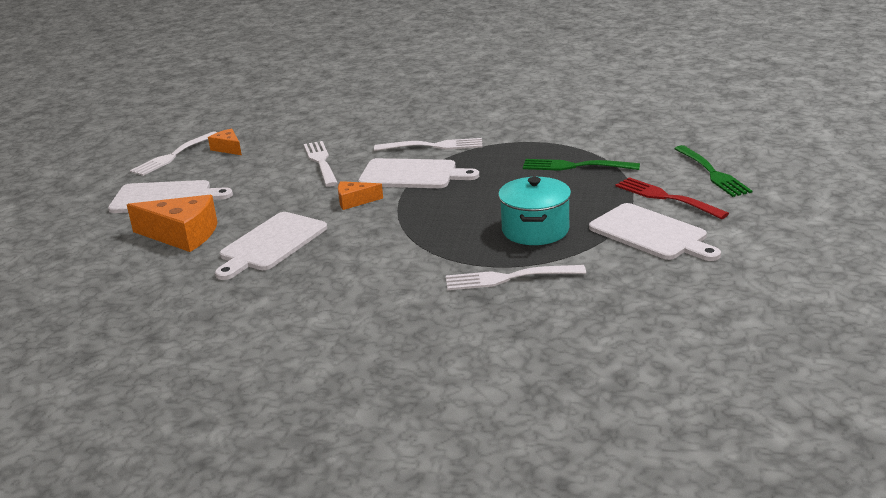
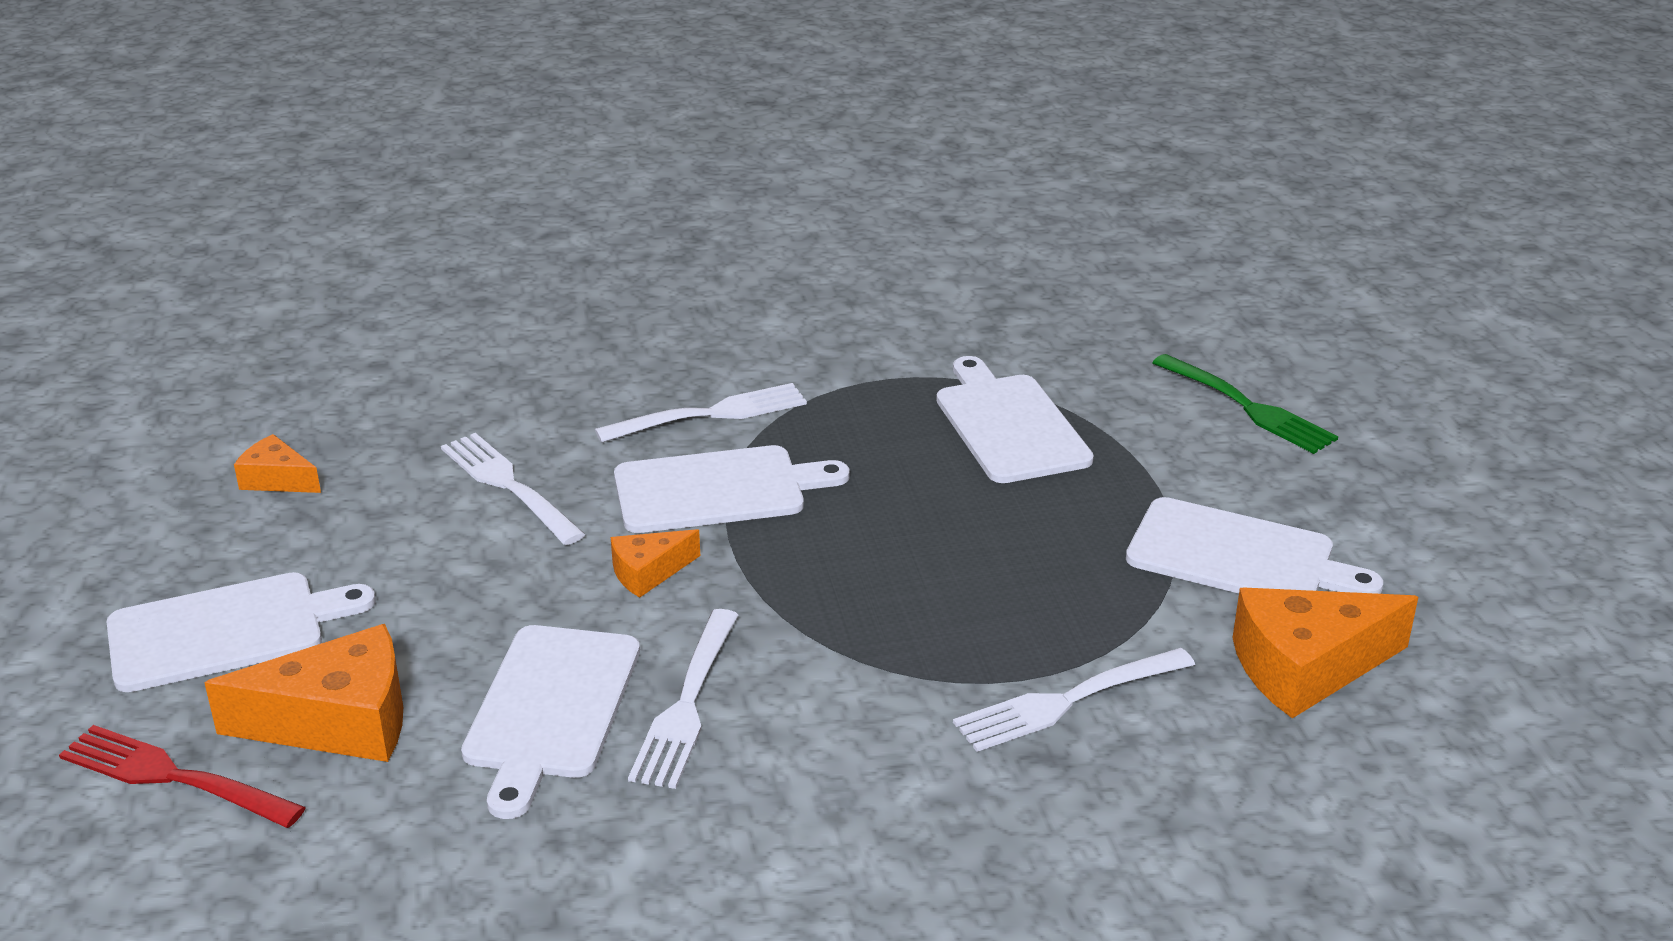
camera: 25 degrees left, 5 degrees up
(174, 155) = (163, 515): white fork -> white fork (687, 703)
(535, 230) = (1038, 583): turquoise pot -> none
(576, 166) = (1009, 425): green fork -> white cutting board
(647, 284) = (1306, 668): none -> orange cheese
(667, 198) = (1211, 473): red fork -> red fork (175, 777)

